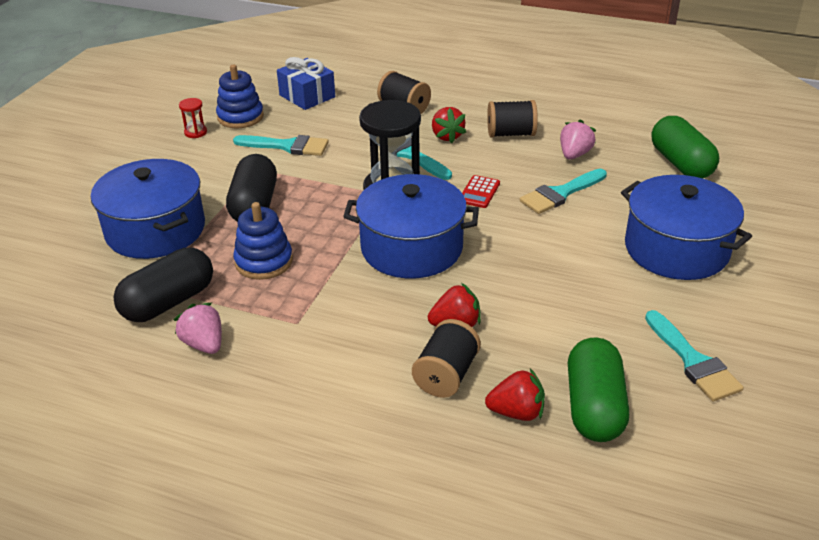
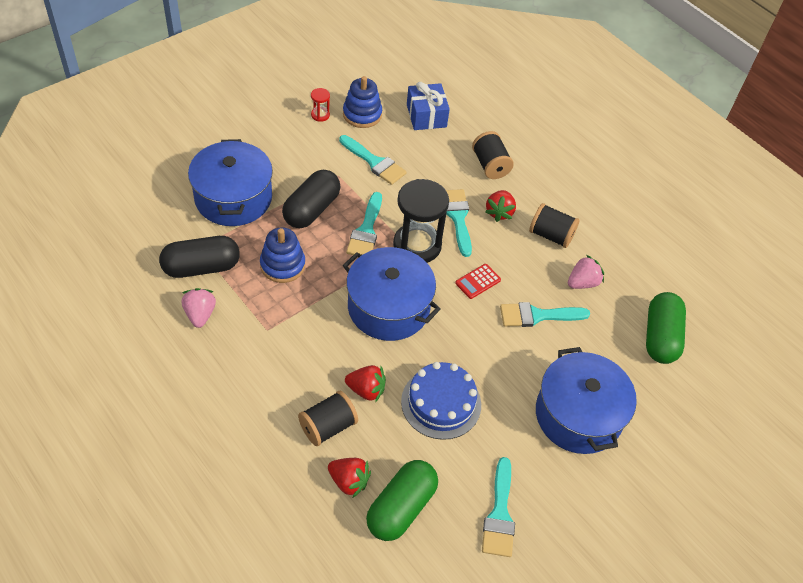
camera: 25 degrees right, 15 degrees up
(328, 199) = (366, 230): none -> turquoise brush
(541, 299) = (441, 403): none -> blue cake

